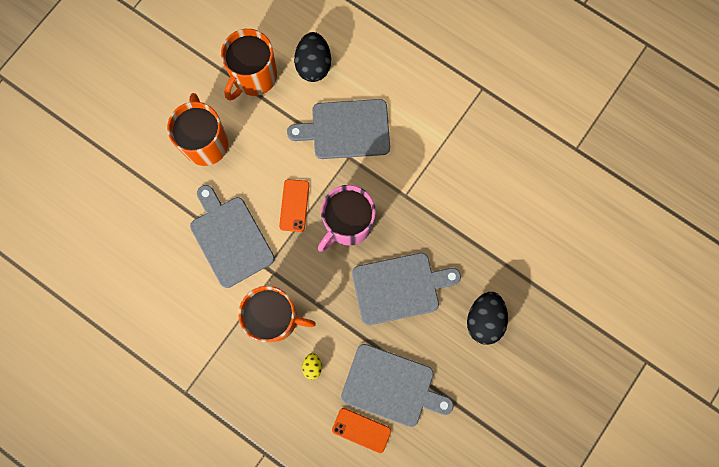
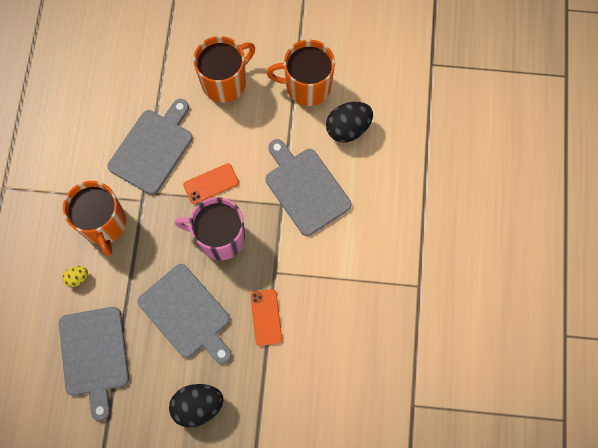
camera: 60 degrees right, 5 degrees down
(361, 430) = (43, 350): orange phone -> orange phone (266, 317)

